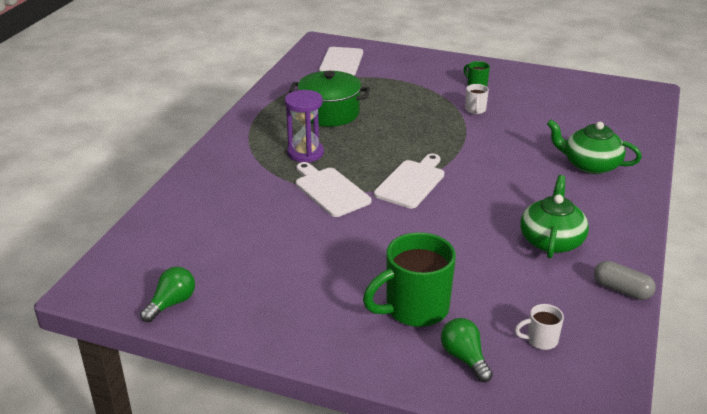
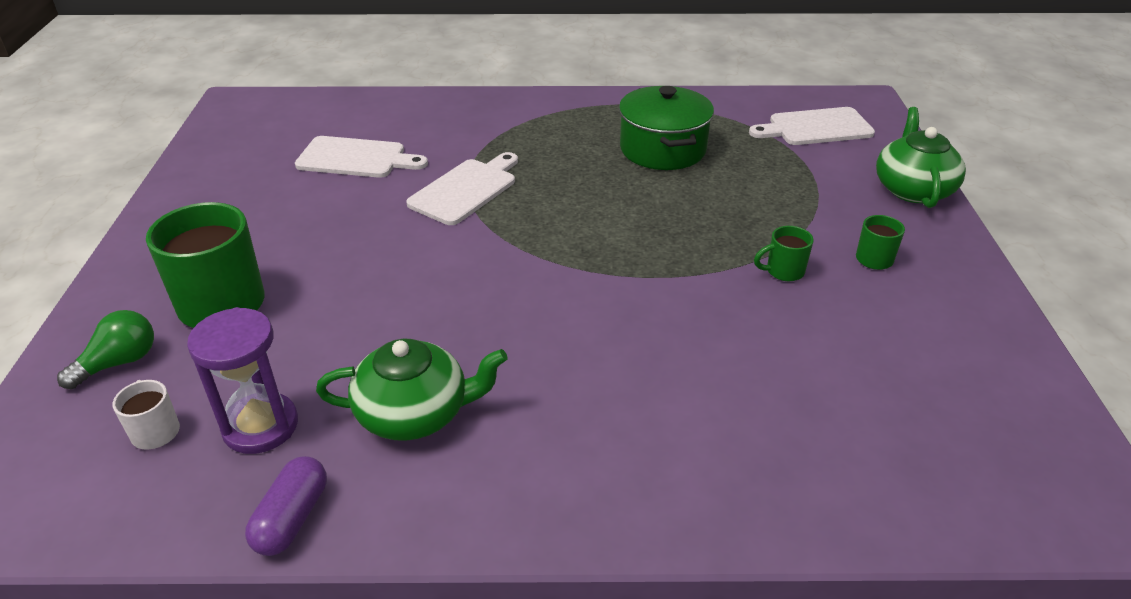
camera: 70 degrees right, 5 degrees up
(171, 303) = (216, 147): green light bulb -> none
(305, 153) = (546, 154): purple hourglass -> purple hourglass (260, 426)
(411, 182) = (519, 248): white cutting board -> white cutting board (356, 158)
(475, 110) = (783, 271): white mug -> green mug
(590, 165) = (689, 437): green teapot -> green teapot (912, 189)
(622, 290) = (292, 518): grey capsule -> purple capsule

